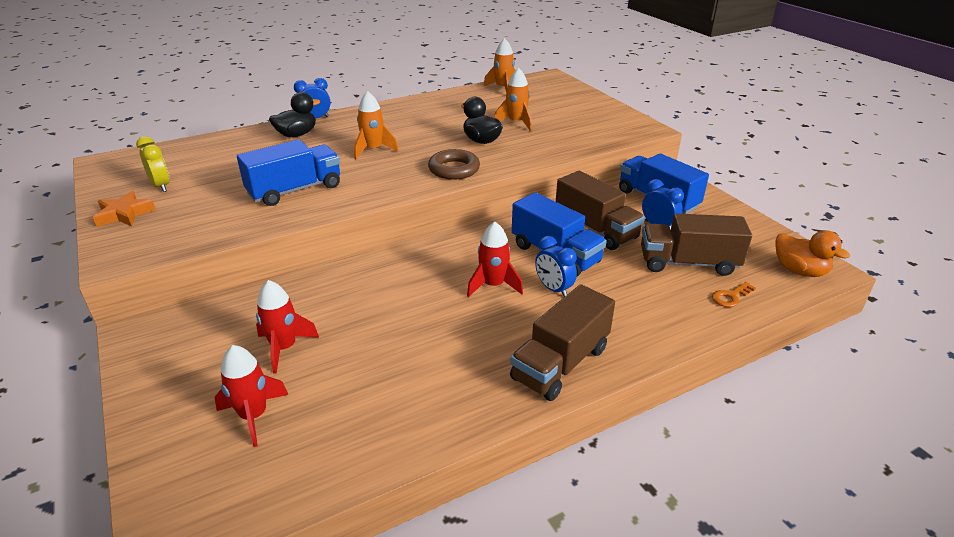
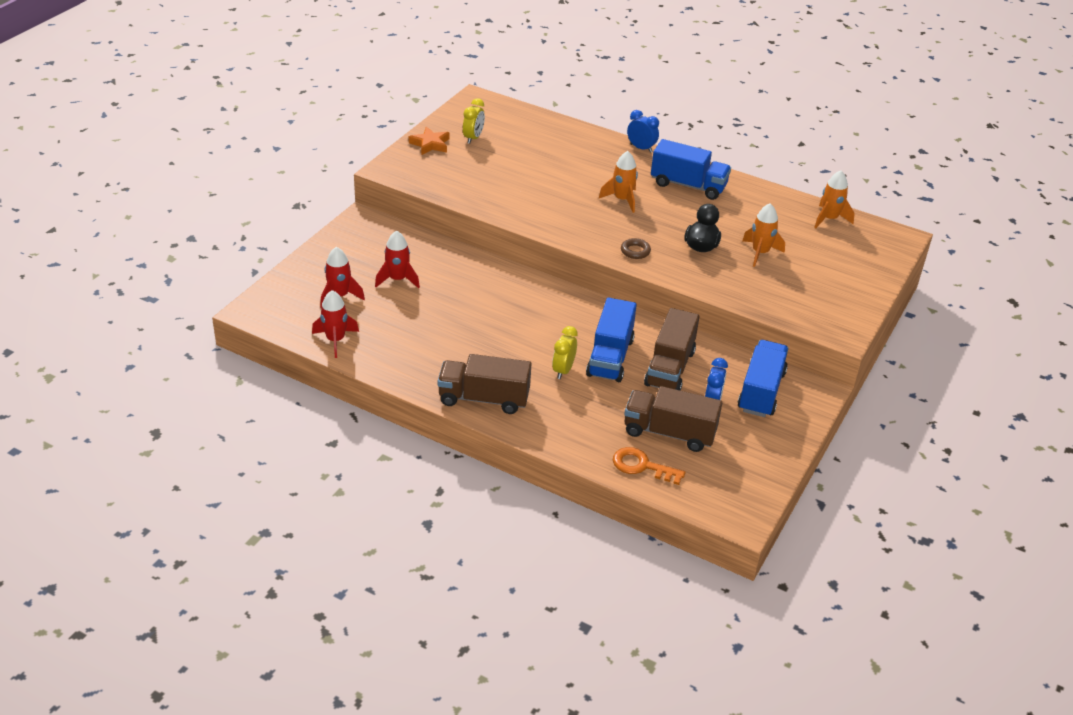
camera: 55 degrees right, 5 degrees up
(295, 190) = (526, 193): blue truck -> blue truck (688, 185)
(297, 134) = (604, 153): black duck -> none
(454, 169) = (635, 251): brown ring -> brown ring, size x0.62
(493, 285) = (539, 340): red rocket -> red rocket (335, 340)
(553, 289) = (563, 370): blue clock -> yellow clock
(688, 263) = (669, 433): brown truck -> brown truck turned 45 degrees counterclockwise
(730, 297) = (642, 466): orange key -> orange key, size x1.56
(799, 271) = (723, 501): orange duck -> none

